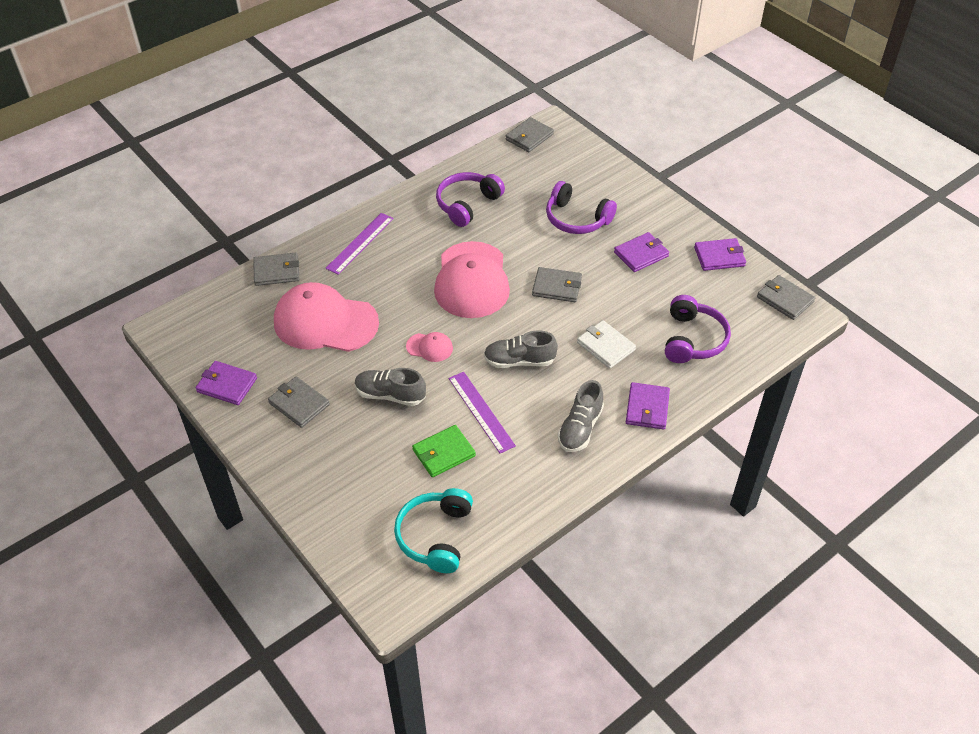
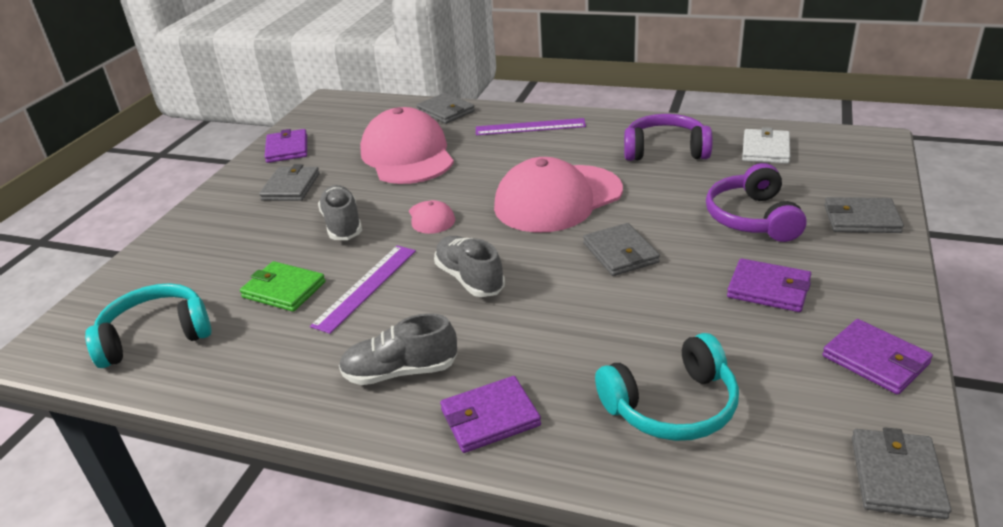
camera: 60 degrees right, 15 degrees down
(529, 137) = (828, 137): grey wallet -> grey wallet (861, 219)
(605, 346) = (565, 331): white wallet -> white wallet (765, 149)
(693, 339) = (672, 406): purple headphones -> turquoise headphones

